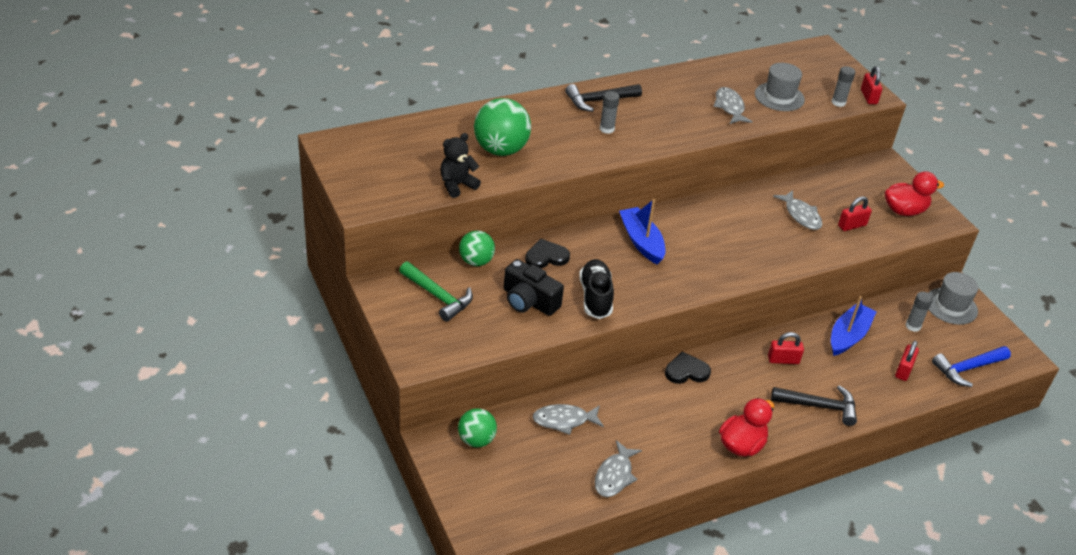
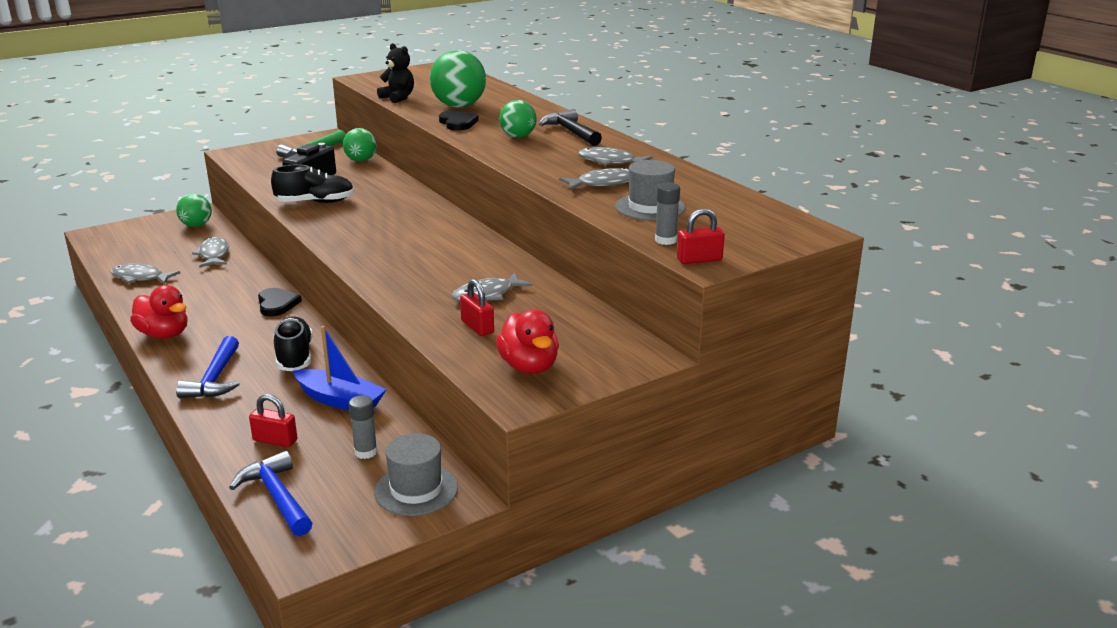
camera: 85 degrees right, 15 degrees down
(546, 257) = (373, 182): black heart -> black heart (458, 123)
(607, 129) = (518, 136): grey glue stick -> green ball
(641, 241) = (407, 216): blue boat -> none
(680, 95) = (610, 162): none -> grey fish
(783, 360) = (294, 357): red padlock -> black shoe
(819, 406) = (215, 379): black hammer -> blue hammer

